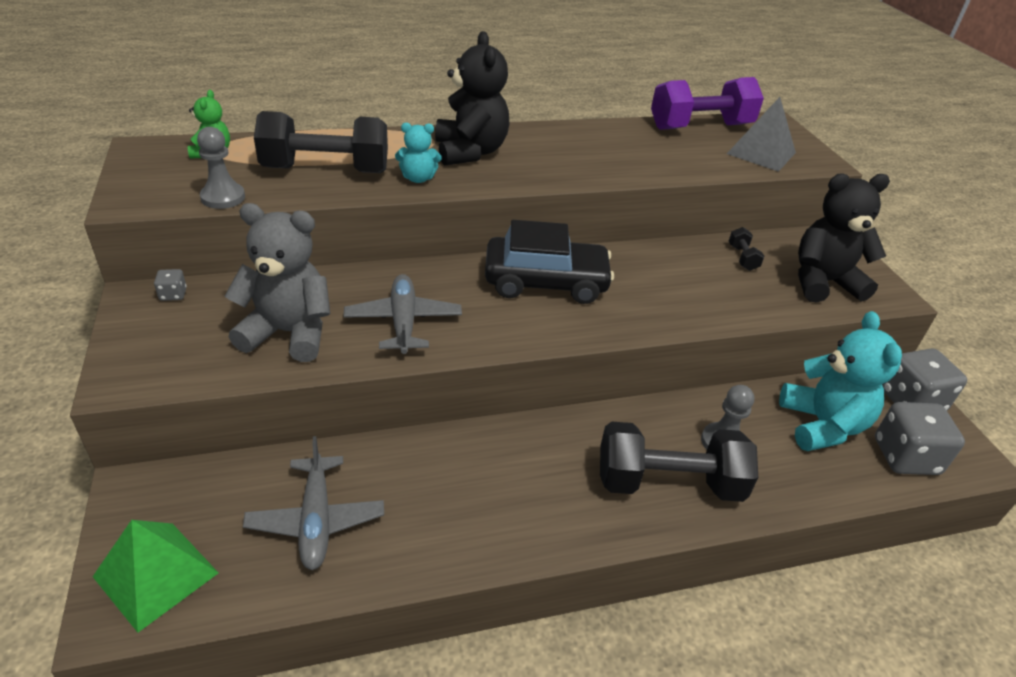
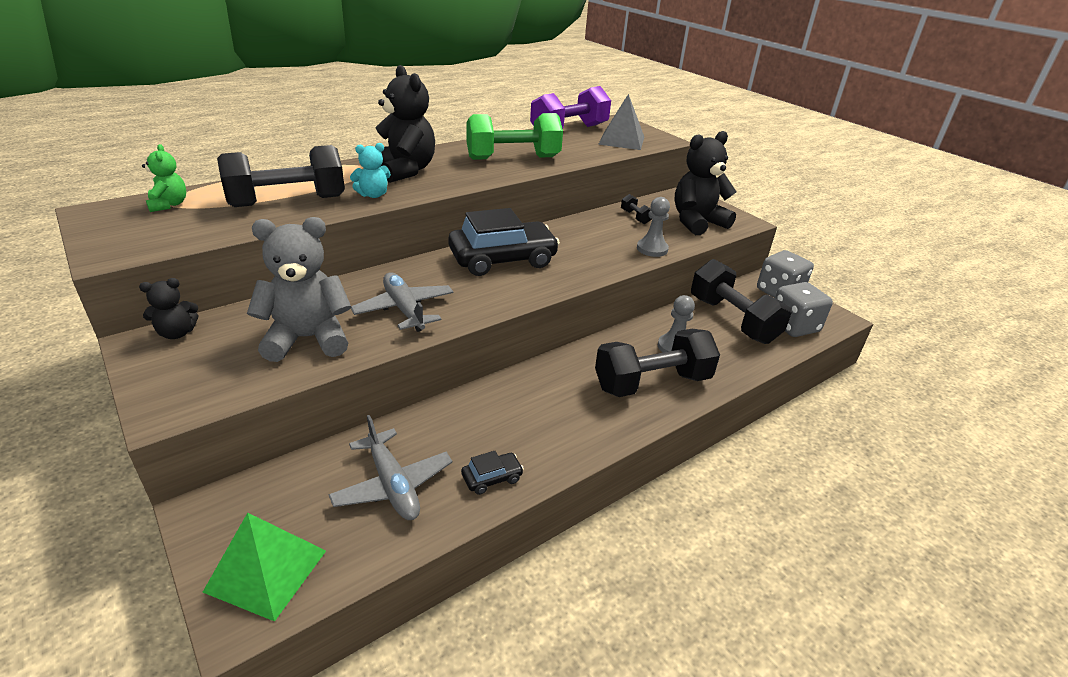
camera: 20 degrees left, 5 degrees down
(173, 294) = (177, 333): grey dice -> black teddy bear
(223, 197) = (204, 236): grey pawn -> grey pawn (652, 249)
(421, 546) = (492, 478): none -> black car
(606, 156) = (513, 158): none -> green dumbbell
(822, 425) = (732, 320): turquoise teddy bear -> black dumbbell

